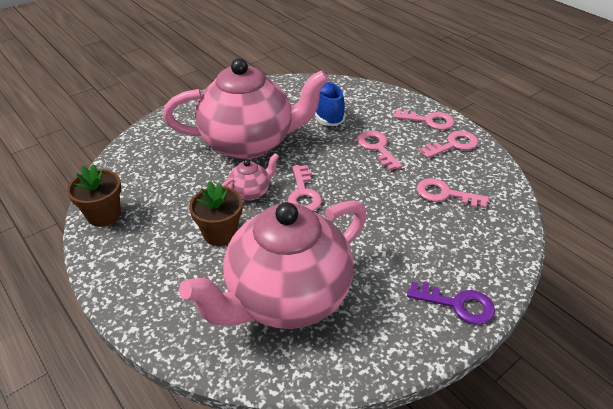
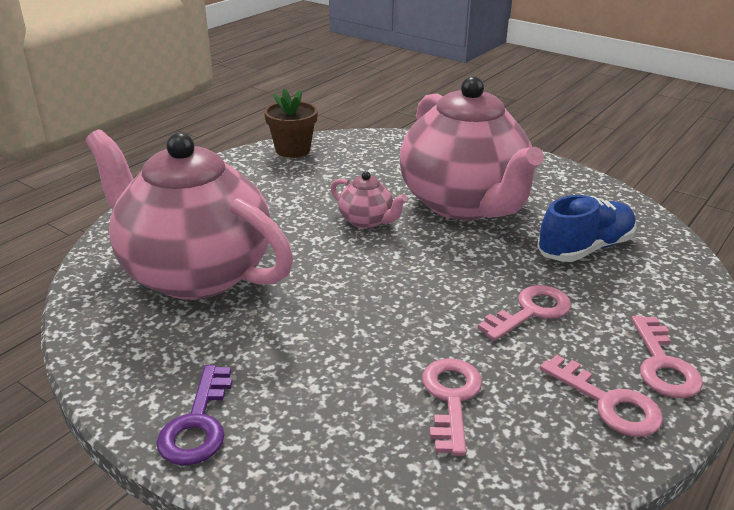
camera: 75 degrees right, 10 degrees down
(220, 233) = (287, 215): brown flower pot -> none
(303, 194) = (382, 259): pink key -> none

